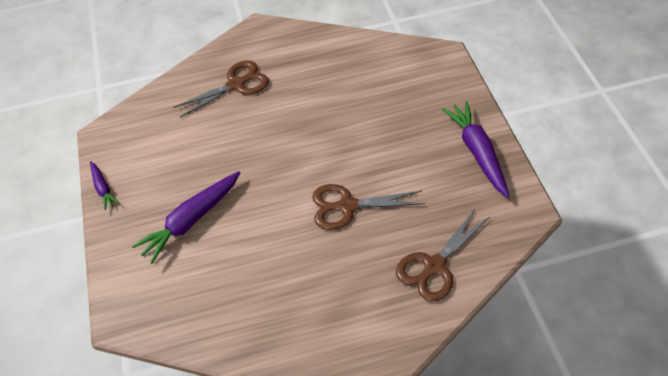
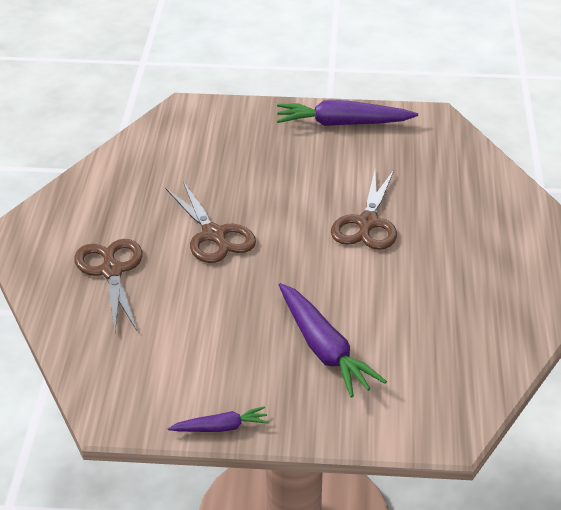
camera: 75 degrees left, 15 degrees down
(434, 266) = (472, 185): brown scissors -> brown scissors (213, 235)

